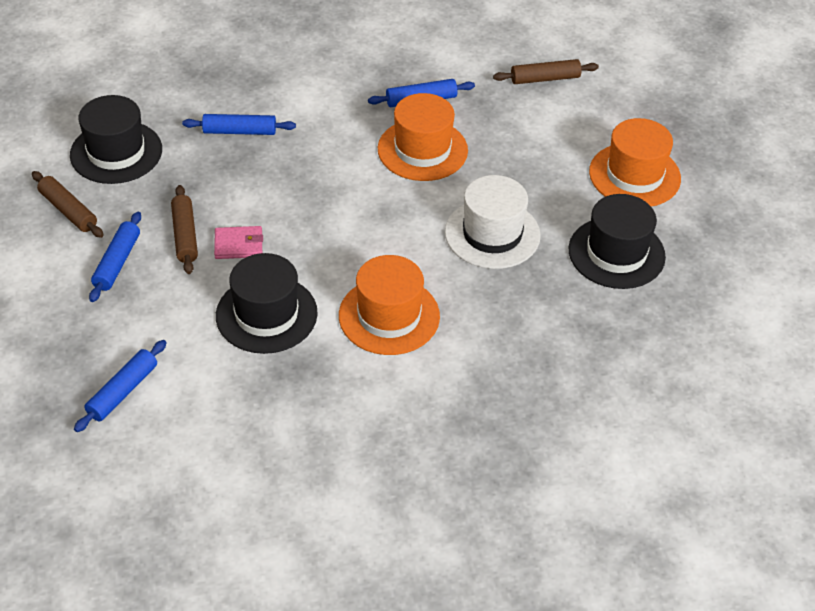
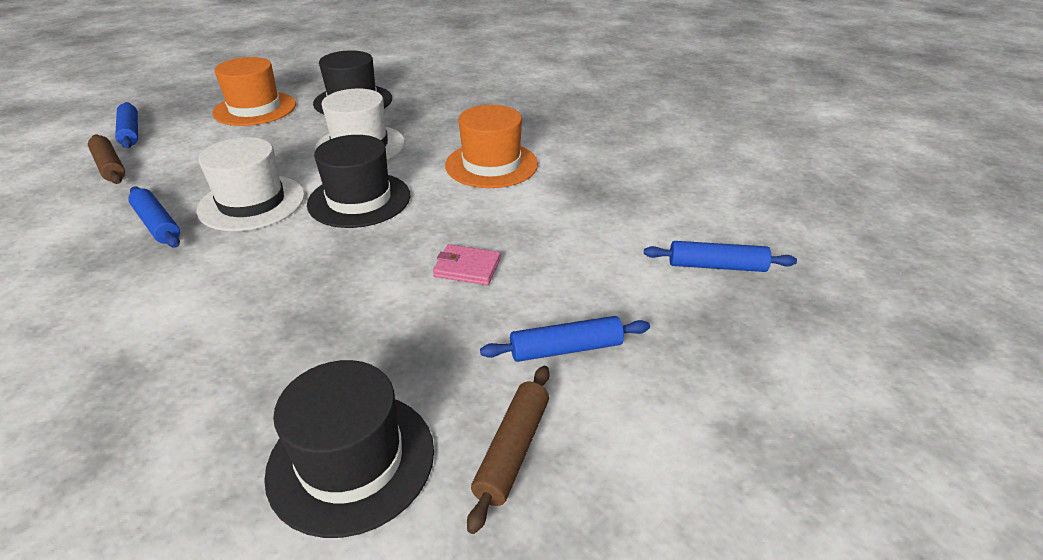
camera: 115 degrees left, 10 degrees down
(185, 235) = (480, 312): brown rolling pin -> none
(238, 245) = (467, 268): pink wallet -> pink wallet turned 45 degrees counterclockwise
(240, 131) = (255, 342): blue rolling pin -> blue rolling pin (130, 132)
(266, 314) = (545, 220): black hat -> black hat (359, 200)
(422, 150) = (252, 203): orange hat -> white hat

